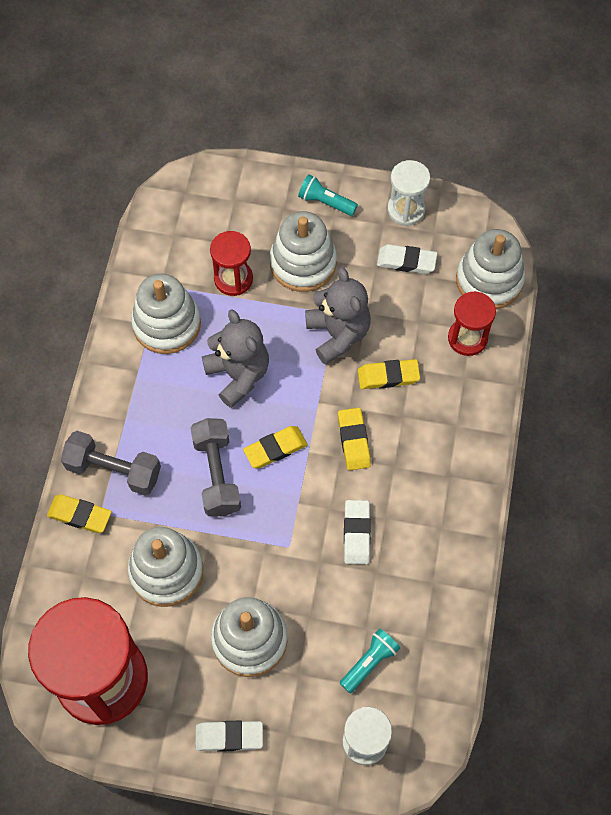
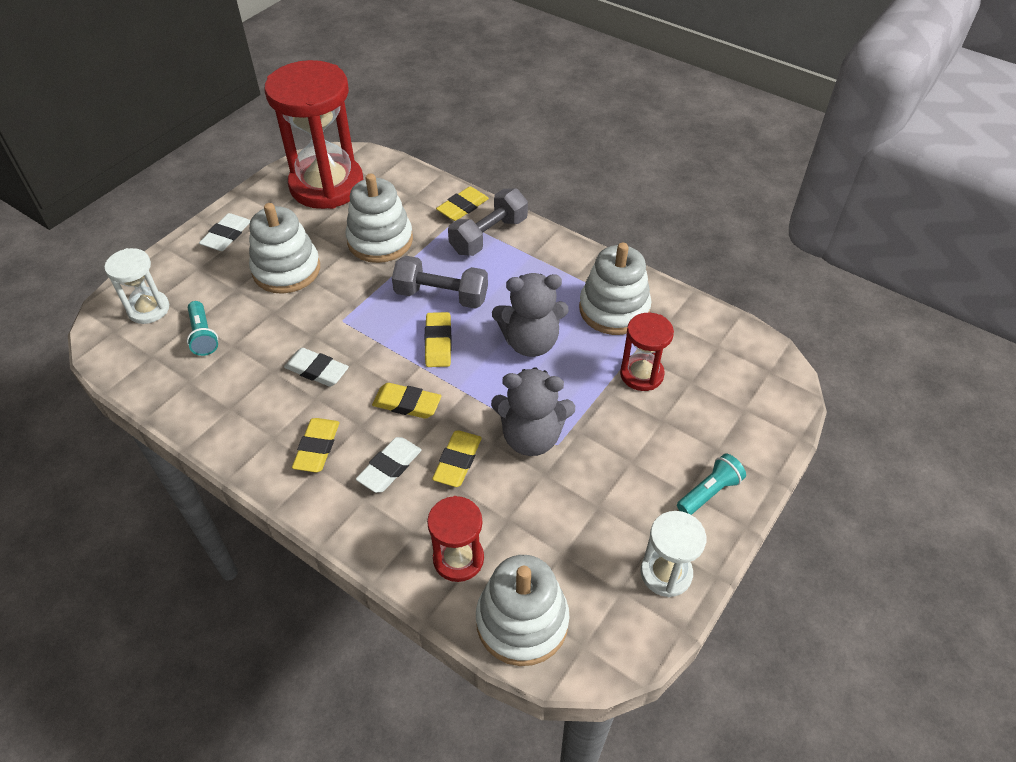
camera: 115 degrees right, 15 degrees down
(303, 263) = (634, 439): white stacking toy -> none
(406, 261) = (591, 541): white eraser -> white eraser (390, 467)
(432, 486) = (317, 448): none -> yellow eraser

